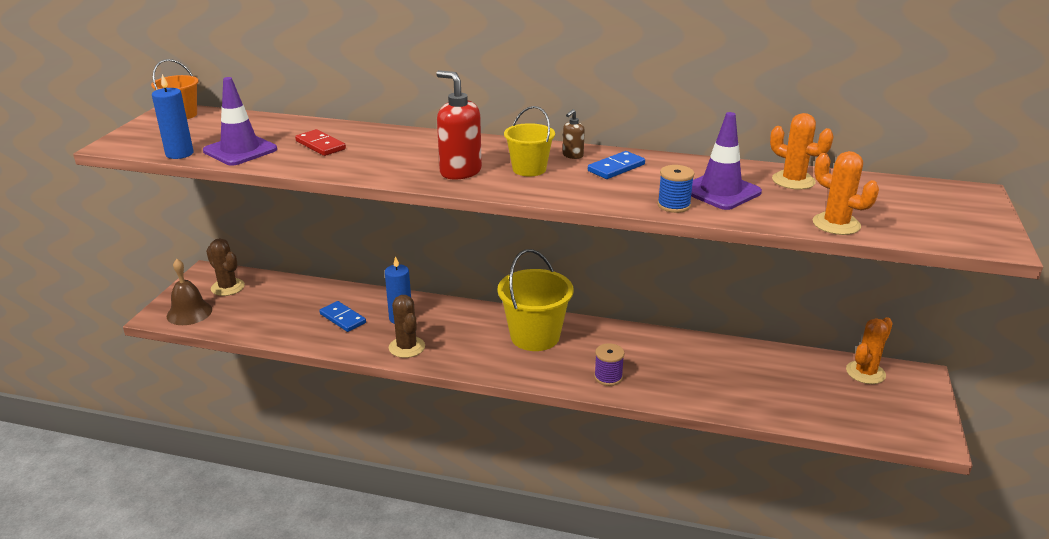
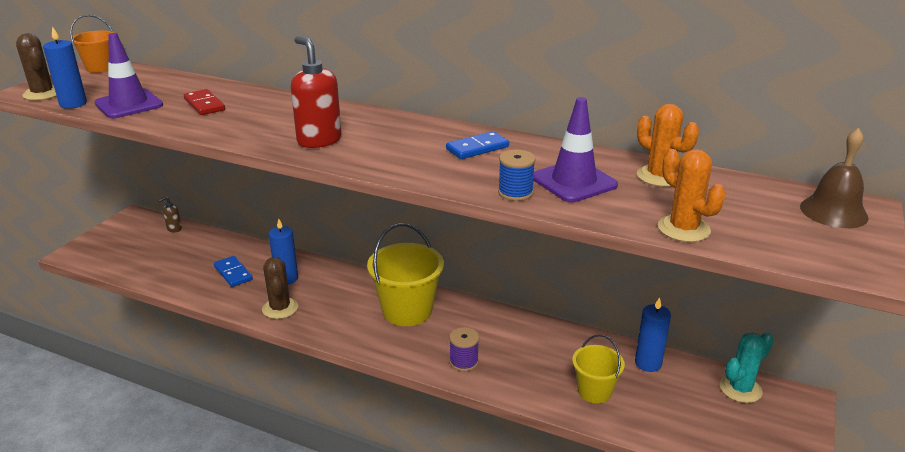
camera: 10 degrees right, 0 degrees up
(189, 313) = (100, 253): brown bell -> brown bell (833, 212)
(228, 287) = (144, 232): brown cactus -> brown cactus (43, 94)
(529, 169) = (388, 143): yellow bucket -> yellow bucket (594, 391)
(572, 155) = (440, 132): brown soap dispenser -> brown soap dispenser (174, 229)
(777, 360) = (648, 363): none -> blue candle
(865, 372) = (740, 389): orange cactus -> turquoise cactus

